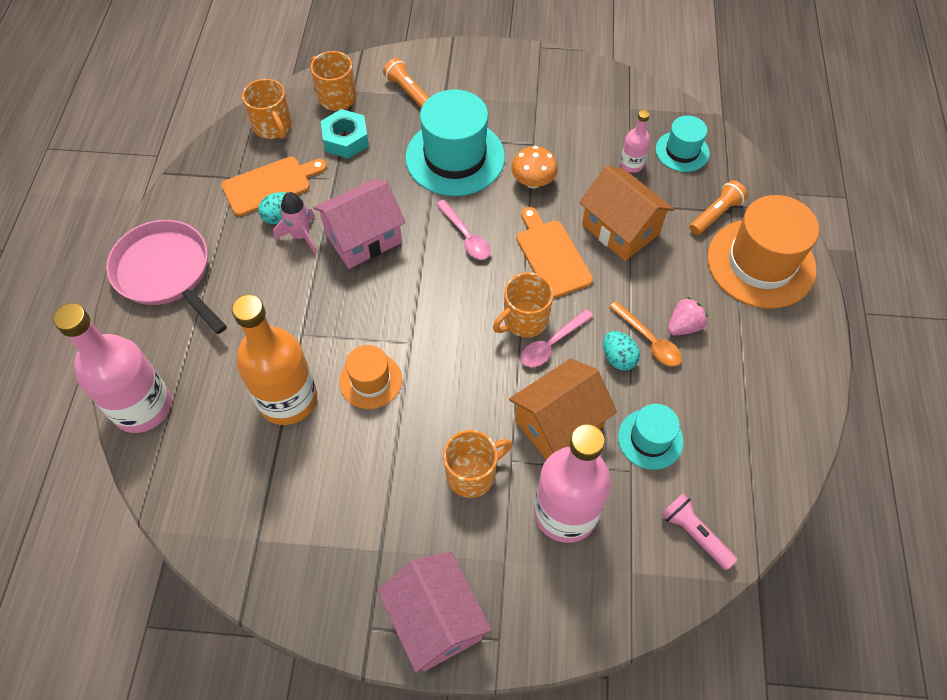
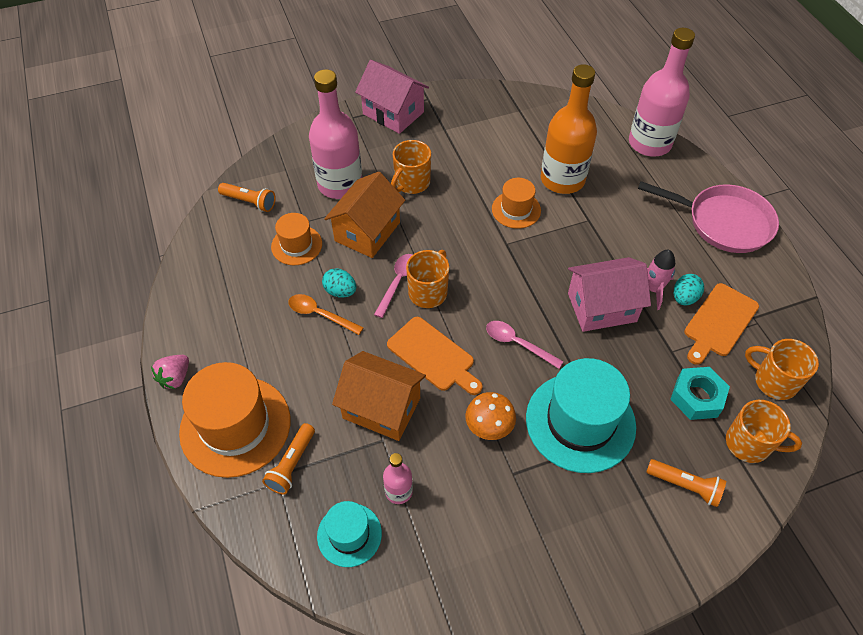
camera: 155 degrees right, 5 degrees down
(363, 238) = (602, 307): pink house -> pink house turned 45 degrees clockwise
(650, 439) = (296, 245): turquoise hat -> orange hat
(684, 326) = (294, 337): pink strawberry -> pink strawberry (175, 378)
(694, 534) = (249, 202): pink flashlight -> orange flashlight

